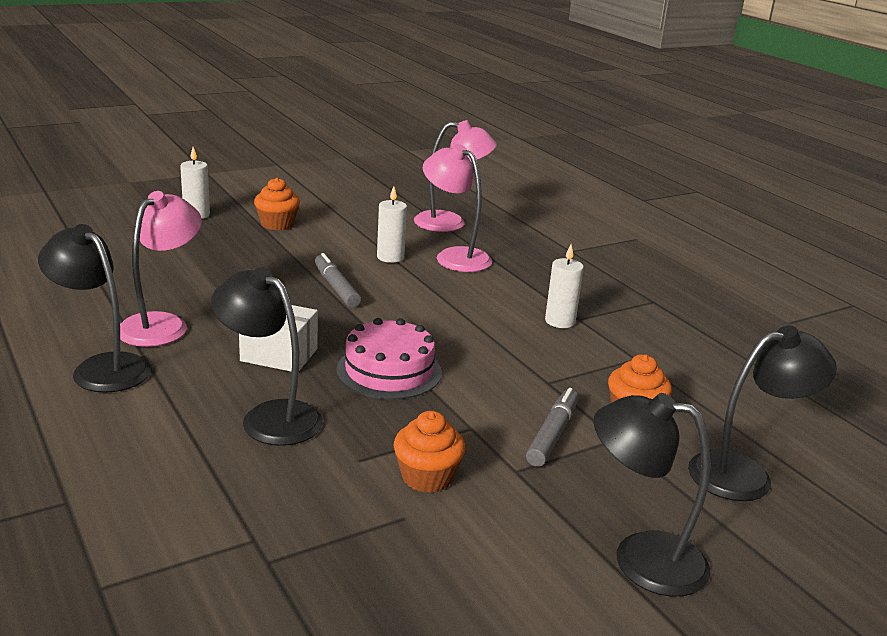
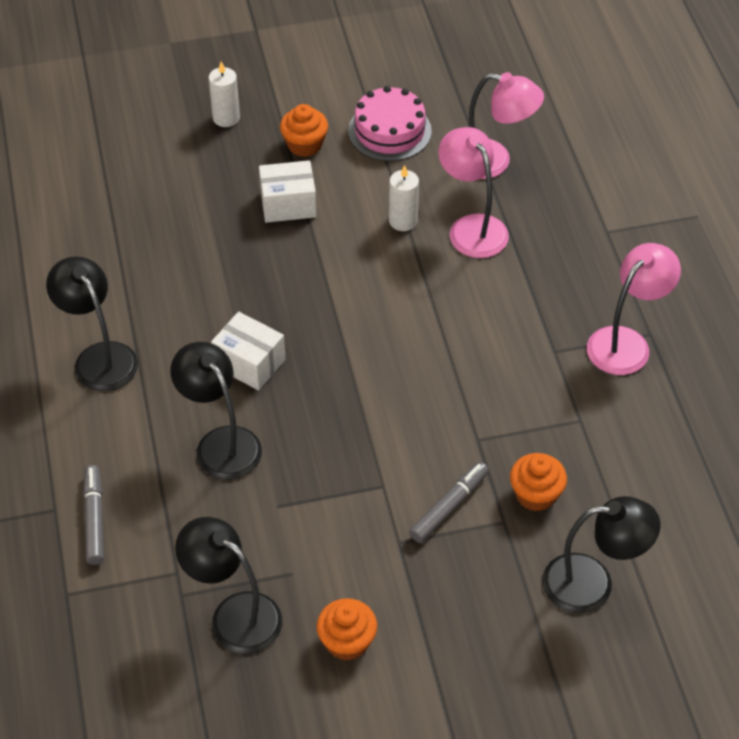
camera: 20 degrees right, 25 degrees up
(162, 324) = (158, 303): pink lamp -> pink lamp (626, 342)
(276, 255) = (288, 204): none -> white box
(336, 287) = (331, 267): grey marker -> grey marker (94, 519)
(389, 371) = (339, 400): pink cake -> pink cake (389, 131)
(427, 477) = (324, 535): orange cupcake -> orange cupcake (347, 642)
(560, 321) = (532, 353): white candle -> none
(640, 558) = (453, 650): black lamp -> black lamp (234, 614)

